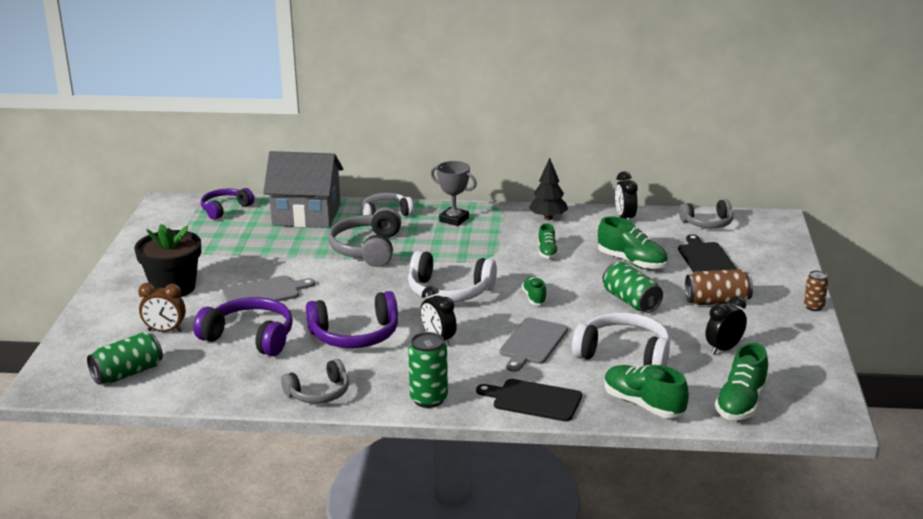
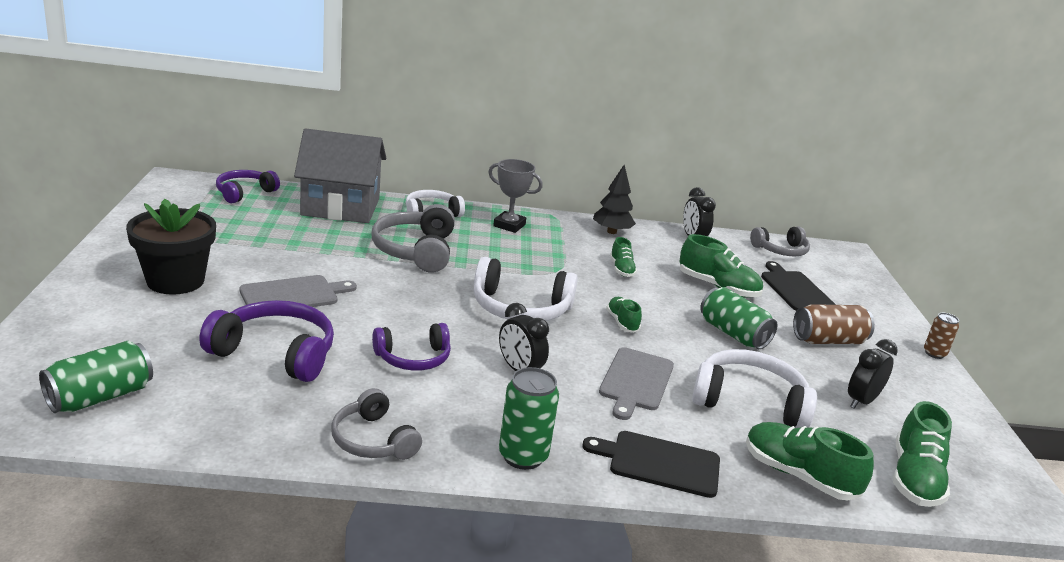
camera: 10 degrees left, 0 degrees up
(165, 331) = (160, 337): brown clock -> none
(319, 393) = (373, 440): grey headphones -> grey headphones turned 90 degrees clockwise
(355, 335) = (413, 358): purple headphones -> purple headphones, size x0.65

